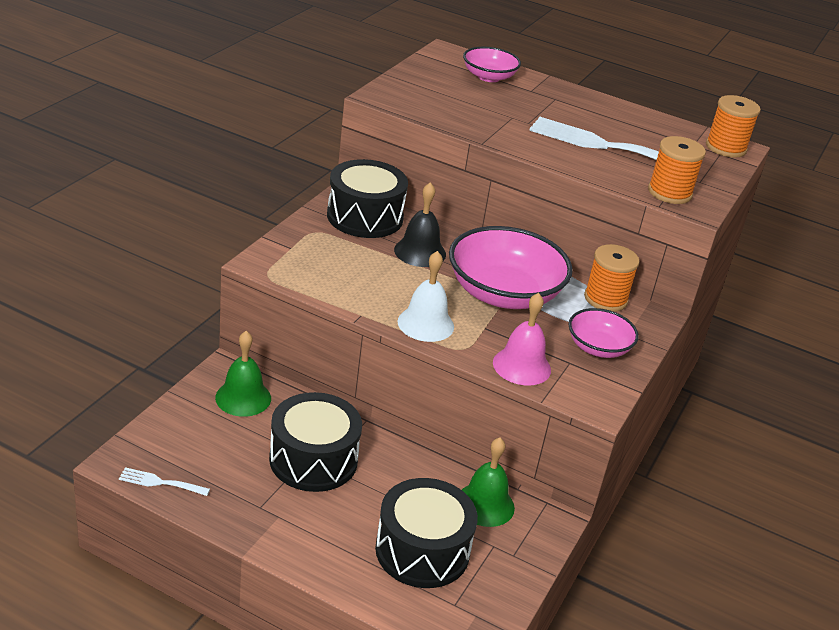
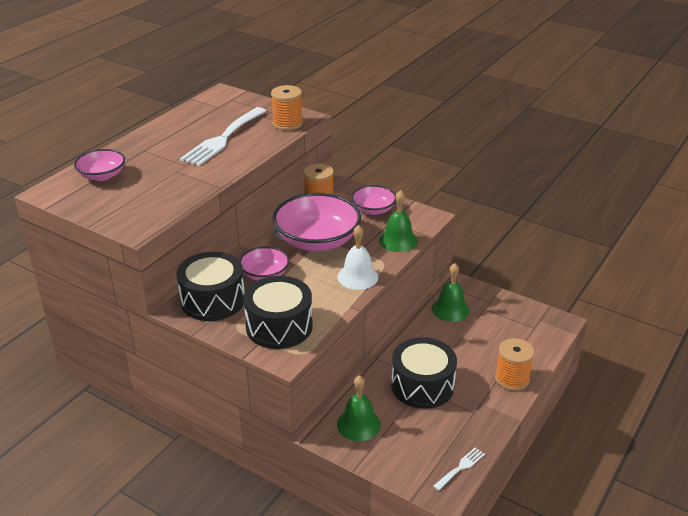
camera: 80 degrees left, 0 degrees up
(160, 482) = (460, 467): white fork -> white fork turned 150 degrees counterclockwise
(420, 252) = (265, 274): black bell -> pink bowl
(422, 550) = (495, 338): black drum -> black drum (279, 326)
(521, 366) = (398, 240): pink bell -> green bell
(725, 148) = (223, 96): orange spool -> orange spool (512, 379)

